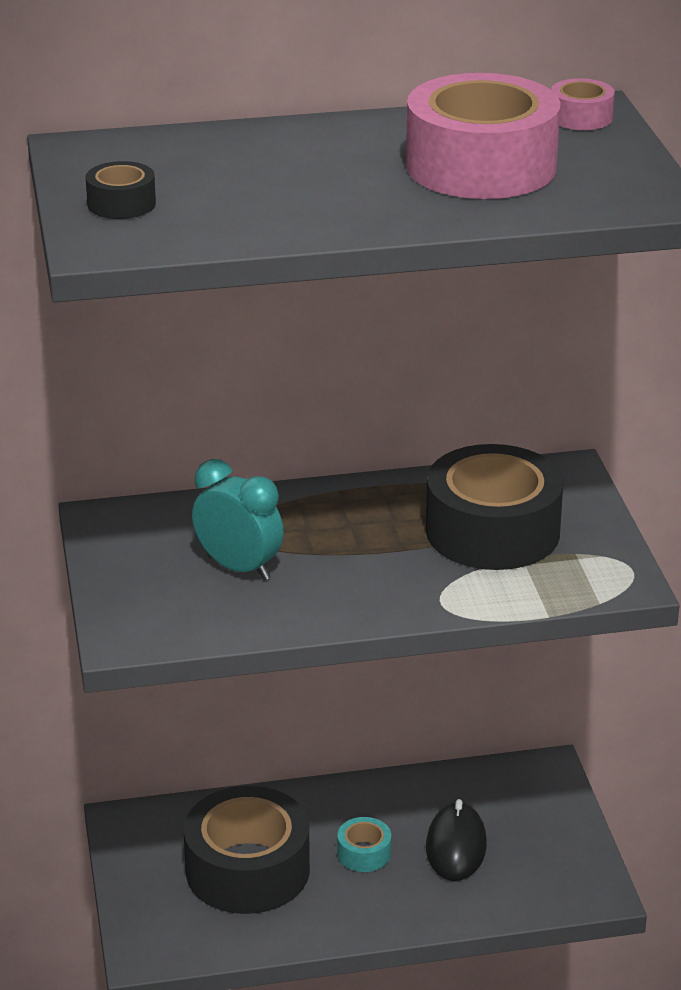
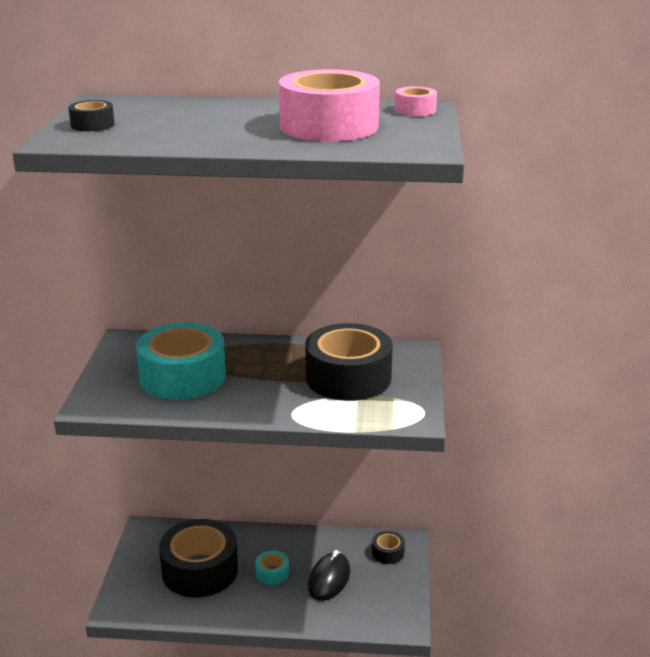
camera: 15 degrees right, 5 degrees down
(239, 568) = (183, 376): turquoise clock -> turquoise tape
(527, 790) = (388, 553): none -> black tape

